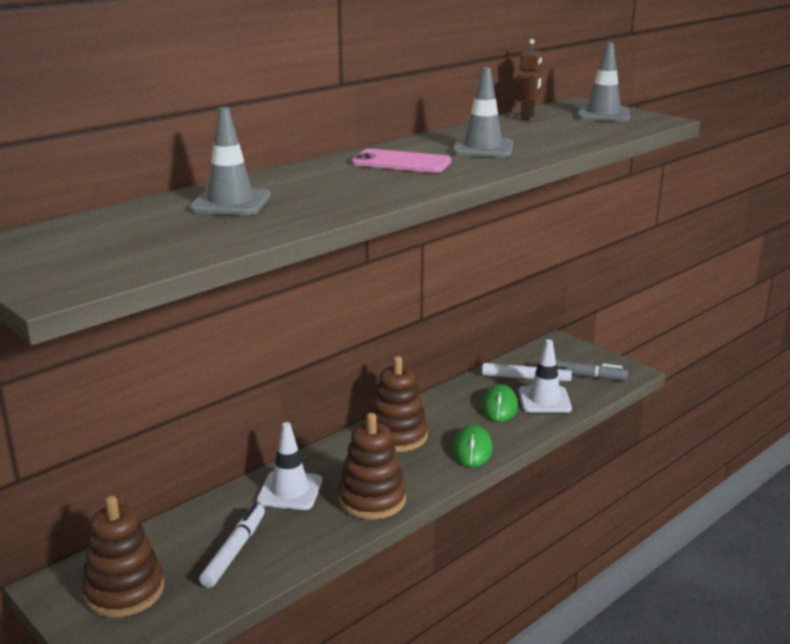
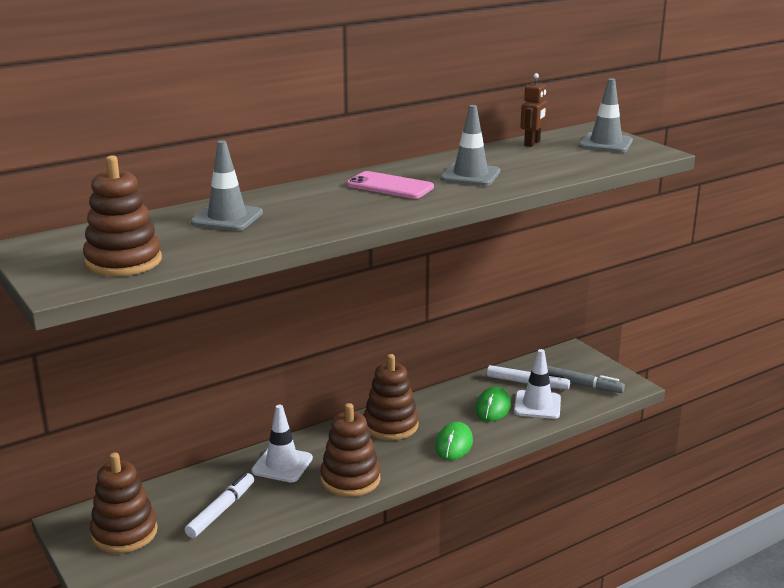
camera: 10 degrees right, 0 degrees up
(124, 255) = (123, 261): none -> brown stacking toy

